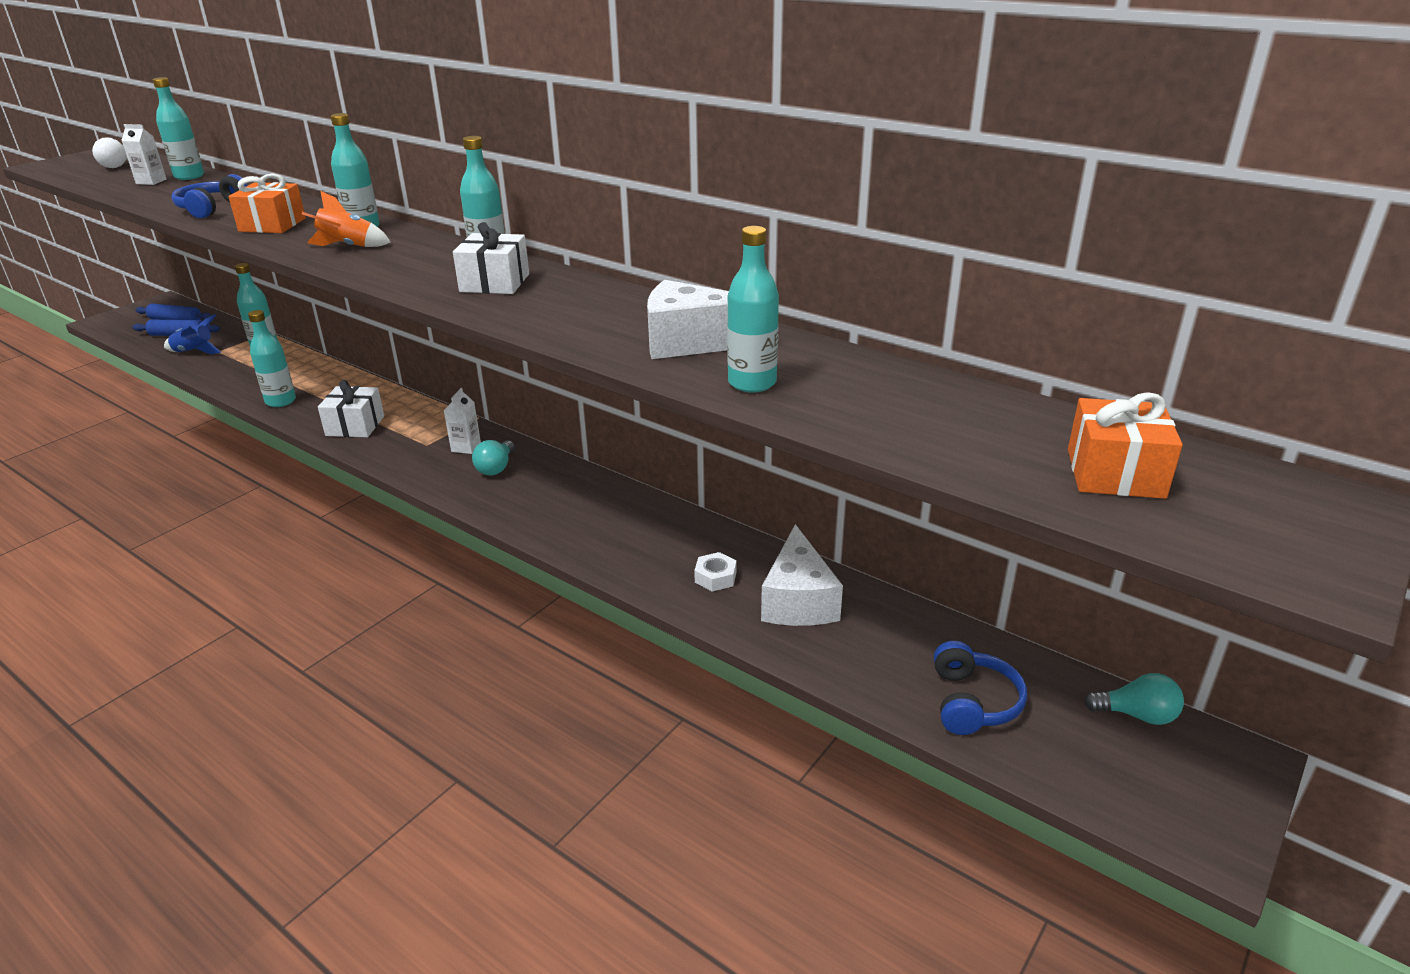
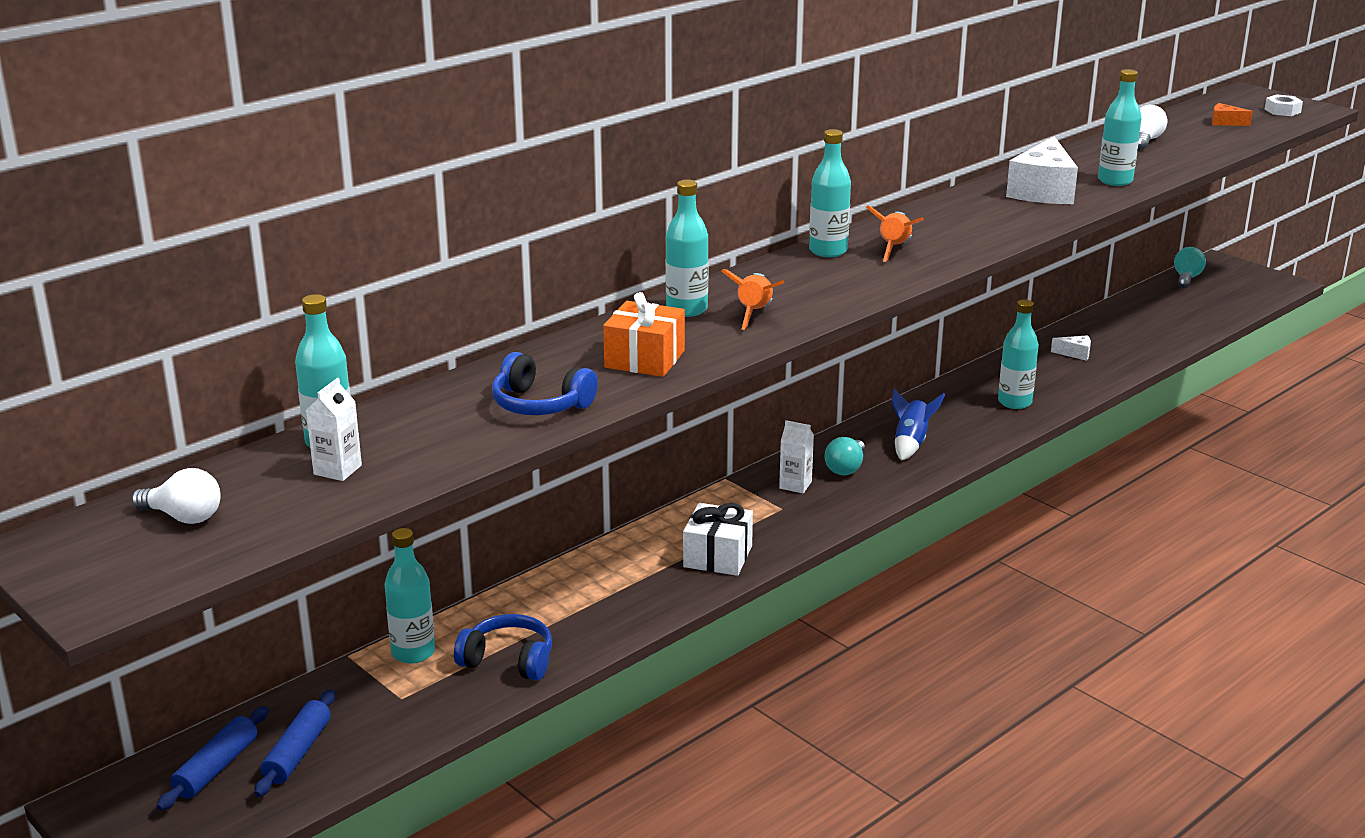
camera: 80 degrees left, 5 degrees down
(195, 352) = (390, 722): blue rocket -> blue rocket (911, 443)
(281, 401) = (622, 618): turquoise bottle -> turquoise bottle (1014, 402)
(495, 283) = (894, 249): white gift -> orange rocket
(496, 468) = (846, 468): turquoise light bulb -> turquoise light bulb turned 90 degrees clockwise
(715, 577) = (1045, 379): white nut -> white nut (1282, 111)
(798, 600) = (1075, 354): white cheese -> white cheese, size x0.44
(952, 405) = (1146, 140): none -> white light bulb
(972, 702) = (1181, 317): blue headphones -> blue headphones (508, 660)
(1115, 473) = (1225, 122): orange gift -> orange cheese

